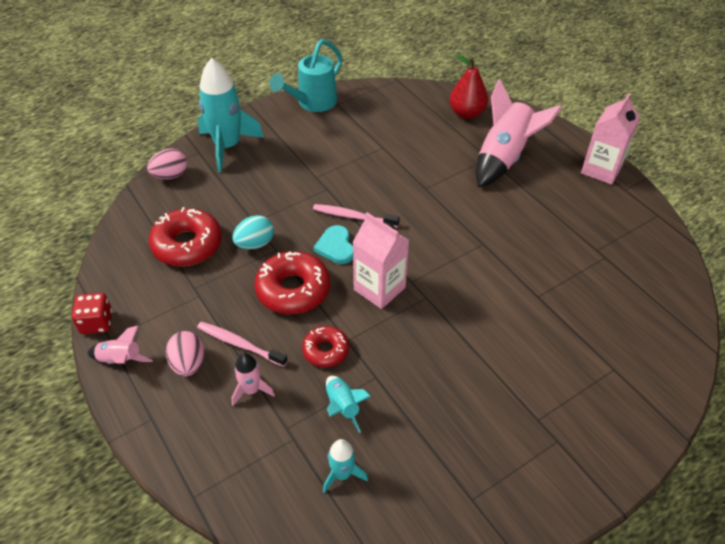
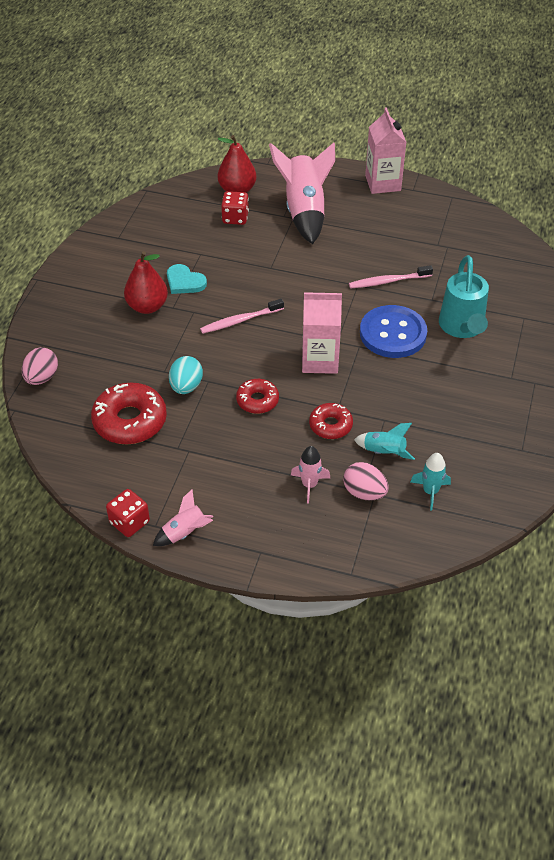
camera: 40 degrees left, 0 degrees up
(188, 364) = (241, 500): pink egg -> pink egg (364, 492)
(227, 147) = (63, 325): turquoise rocket -> none
(239, 344) = (263, 462): pink toothbrush -> pink toothbrush (388, 281)
(293, 290) = (257, 400): red donut -> red donut, size x0.59
(298, 166) = (147, 306): none -> red pear
(312, 103) = (95, 248): turquoise watering can -> turquoise watering can (462, 328)
(336, 247) = (253, 350): turquoise heart -> turquoise heart (184, 282)
(441, 134) = (235, 218): none -> red dice
(468, 305) = (393, 333): none -> blue button

